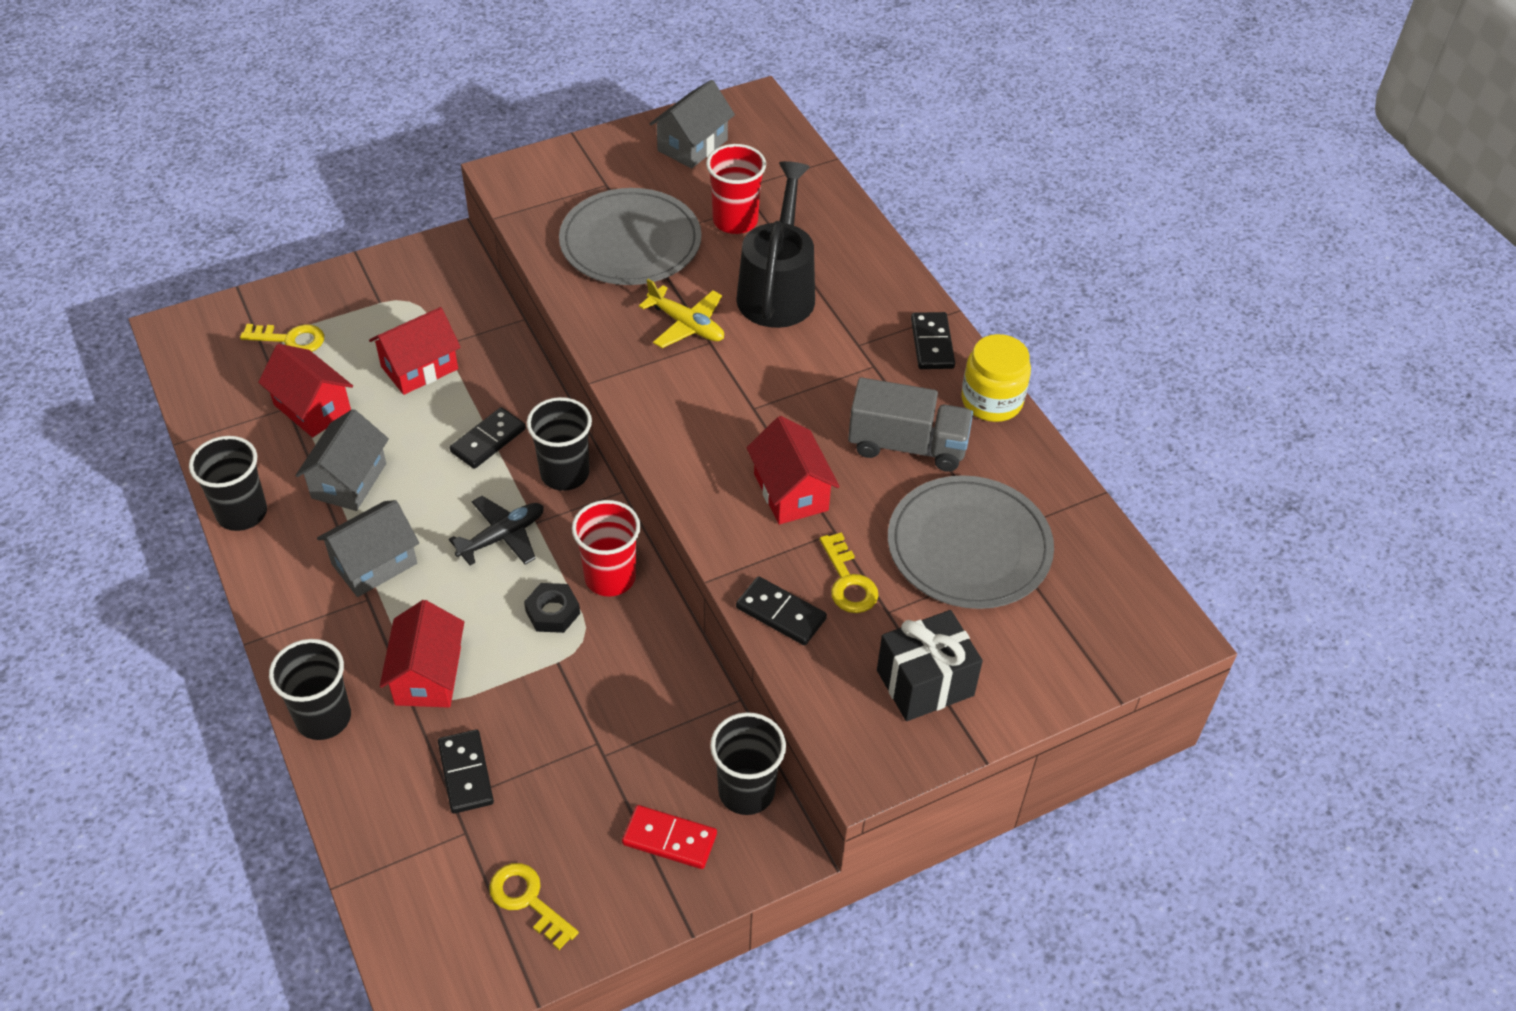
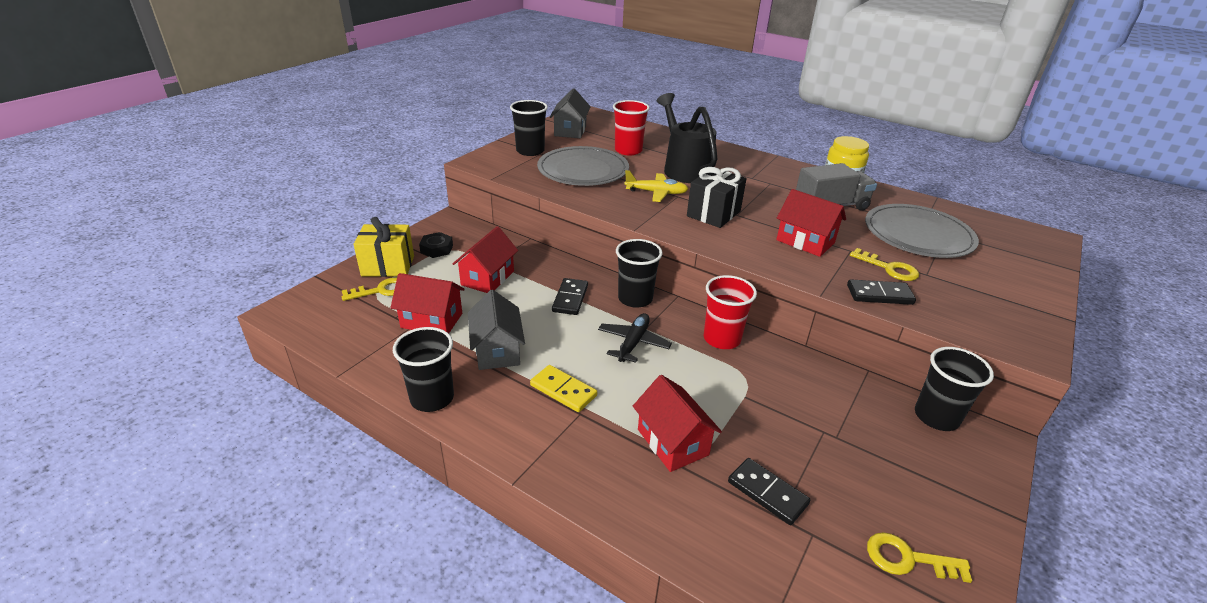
camera: 30 degrees left, 15 degrees down
(323, 302) = (388, 266): none -> yellow gift
(323, 718) = (626, 506): black cup -> black cup (530, 151)
(374, 563) = (563, 390): grey house -> yellow domino
(552, 612) = (710, 370): black nut -> black nut (436, 249)
(669, 839) = (934, 467): red domino -> none
(925, 683) = (992, 297): black gift -> black gift (713, 214)
(932, 343) = (784, 168): black domino -> none

